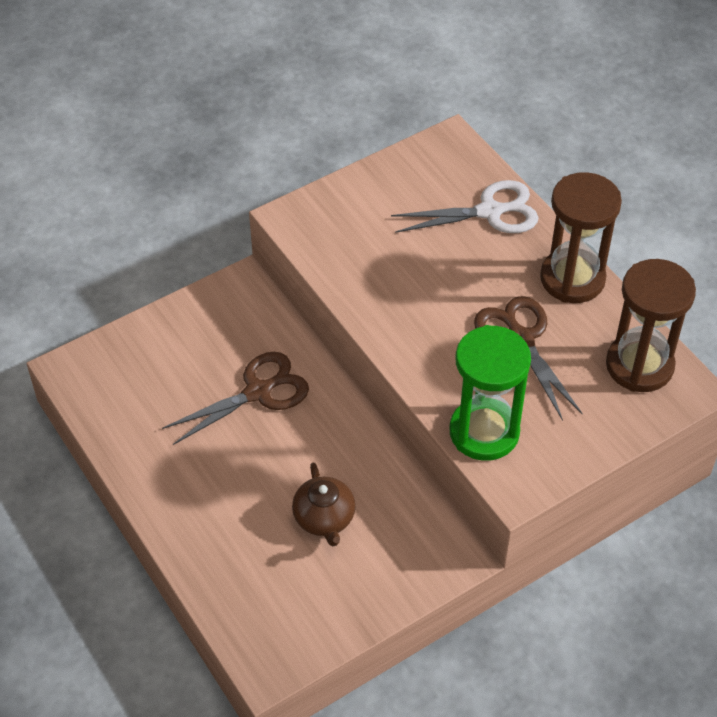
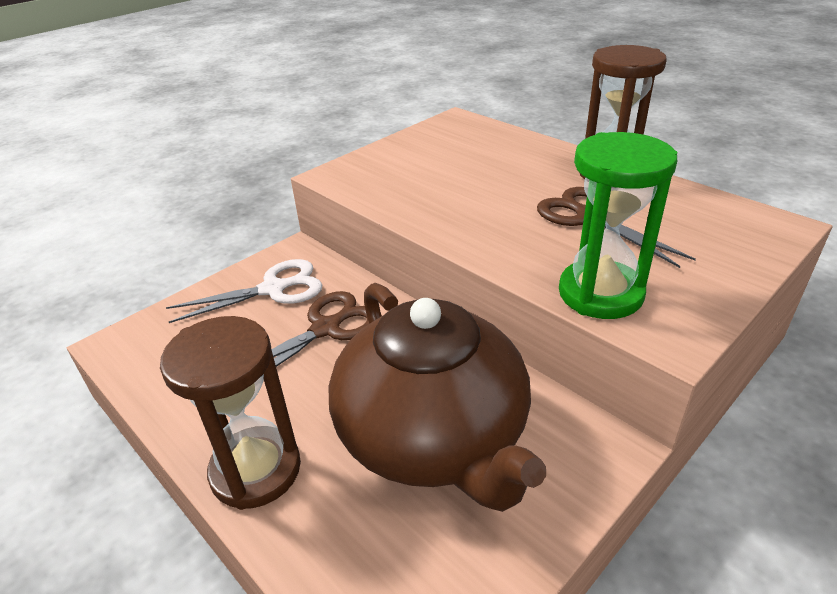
camera: 10 degrees left, 15 degrees down
(324, 518) = (434, 437): brown teapot -> brown teapot, size x2.42
(490, 212) = (510, 148): white scissors -> white scissors (273, 289)
(639, 365) = (719, 217): brown hourglass -> brown hourglass (256, 470)

